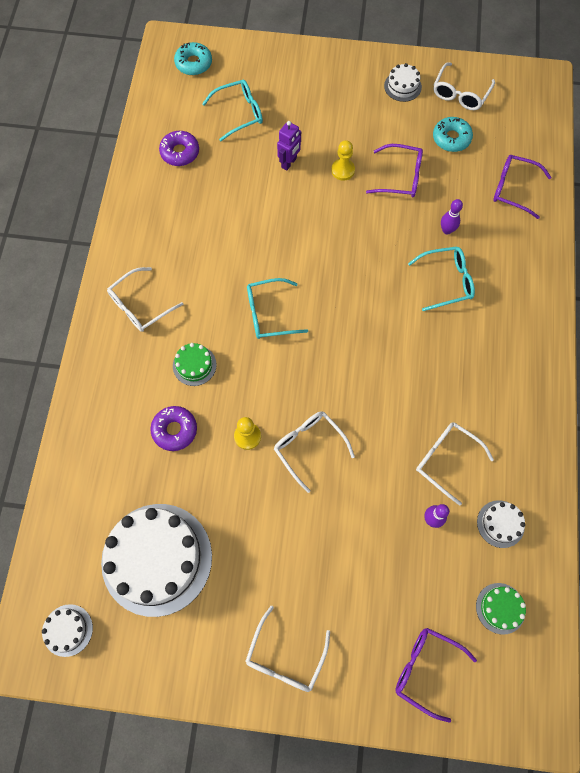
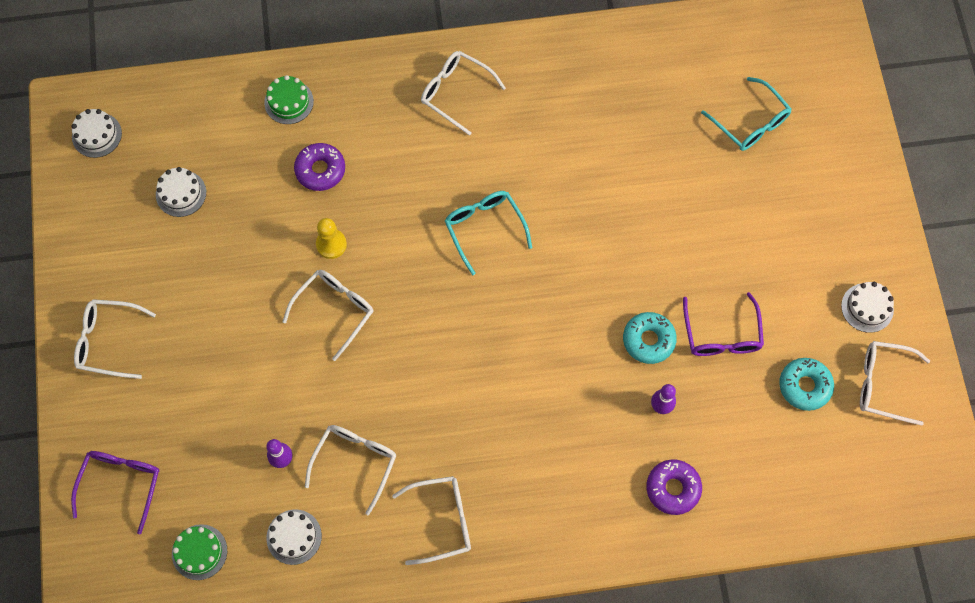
camera: 75 degrees right, 0 degrees up
(157, 559) = (181, 193): white cake -> white cake, size x0.44
(180, 152) = (670, 73): purple donut -> purple donut (673, 488)
(193, 63) = (807, 50): turquoise donut -> turquoise donut (648, 340)
(194, 365) = (400, 168): green cake -> green cake (289, 102)
(289, 163) = (697, 198): purple robot -> none
(343, 170) = (708, 263): yellow pawn -> none
(446, 281) = (587, 420): turquoise glasses -> none
(507, 404) = (442, 520): none -> white glasses
(513, 189) = (751, 480): purple glasses -> none

